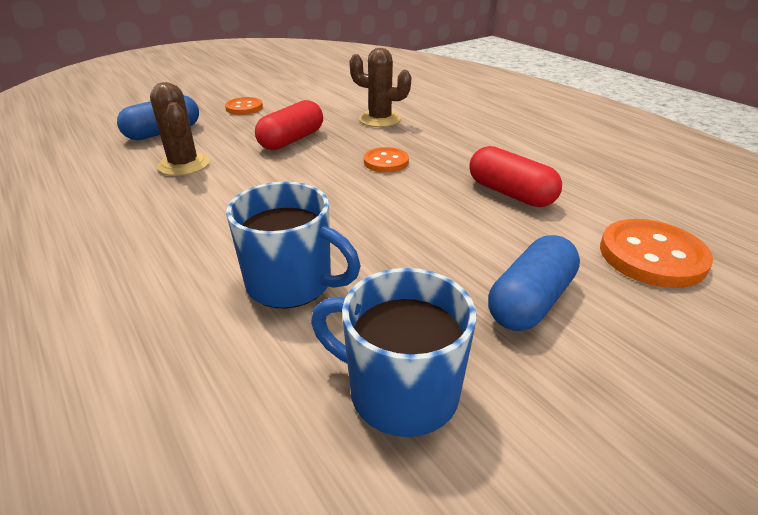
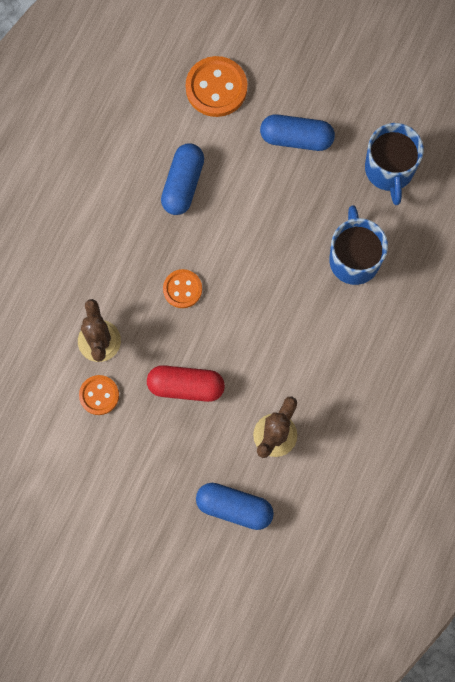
camera: 120 degrees left, 40 degrees up
(244, 108) = (141, 485): orange button -> orange button (99, 395)
(510, 193) = (183, 184): red capsule -> blue capsule

